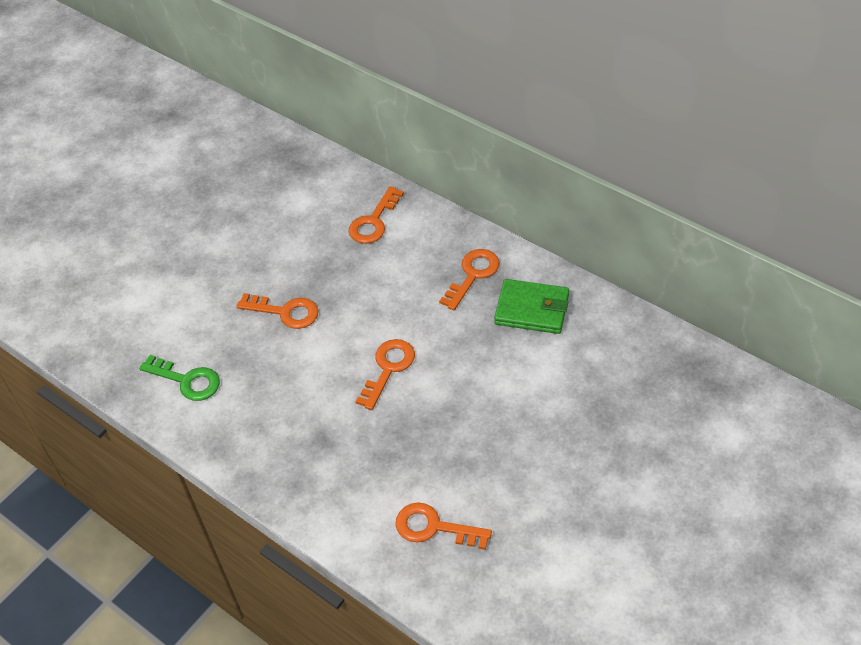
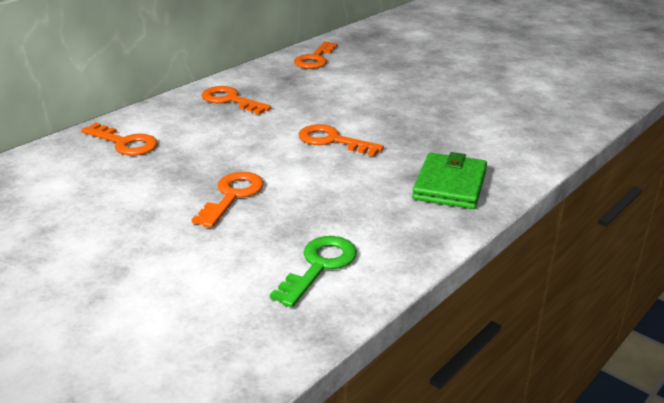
camera: 90 degrees left, 20 degrees down
(434, 527) = (512, 126): orange key -> orange key (315, 59)
(532, 309) = (283, 80): green wallet -> green wallet (450, 185)

